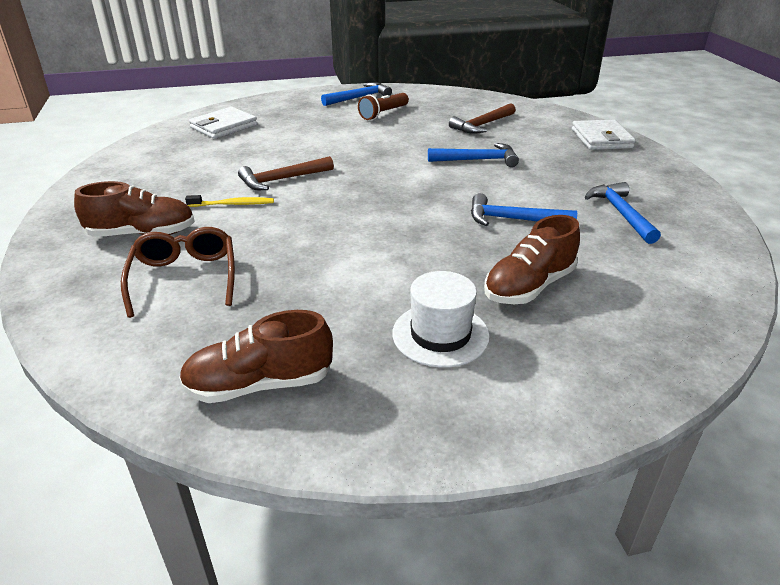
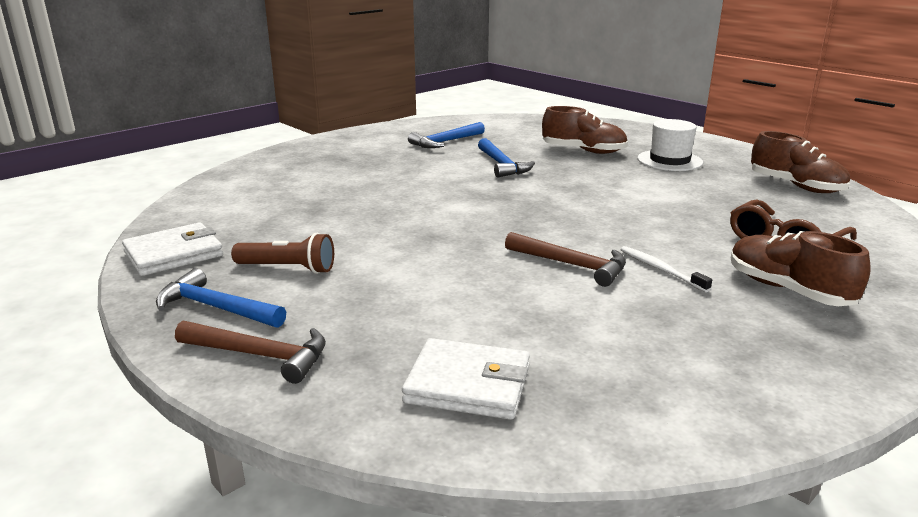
camera: 120 degrees left, 10 degrees down
(233, 204) = (660, 269): yellow toothbrush -> white toothbrush
(477, 160) = (397, 192): blue hammer -> none
(482, 125) = (287, 206): brown hammer -> brown hammer (260, 355)
(601, 139) = (287, 159): white wallet -> white wallet (174, 254)

